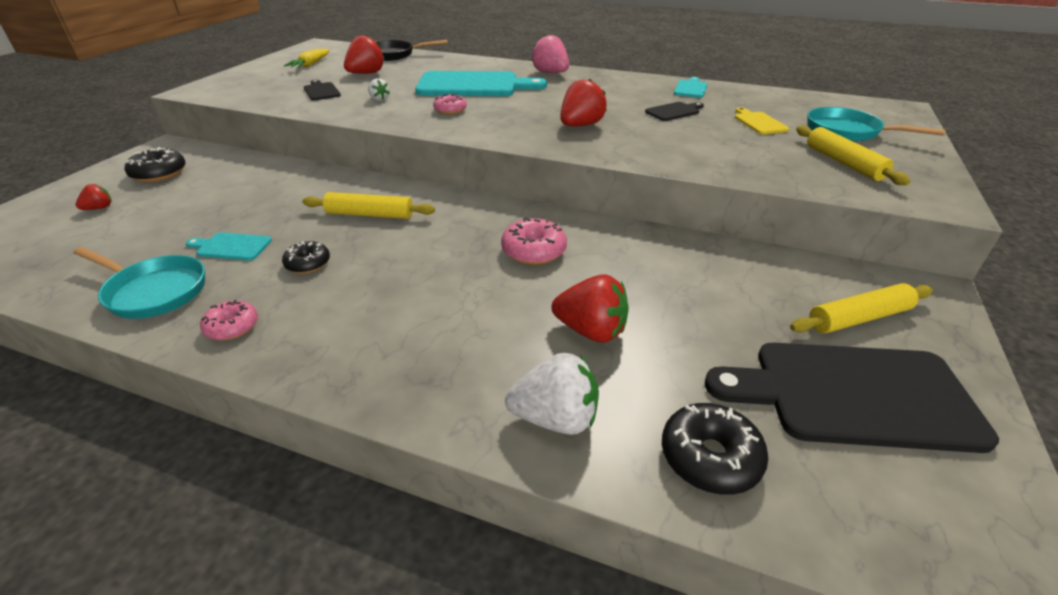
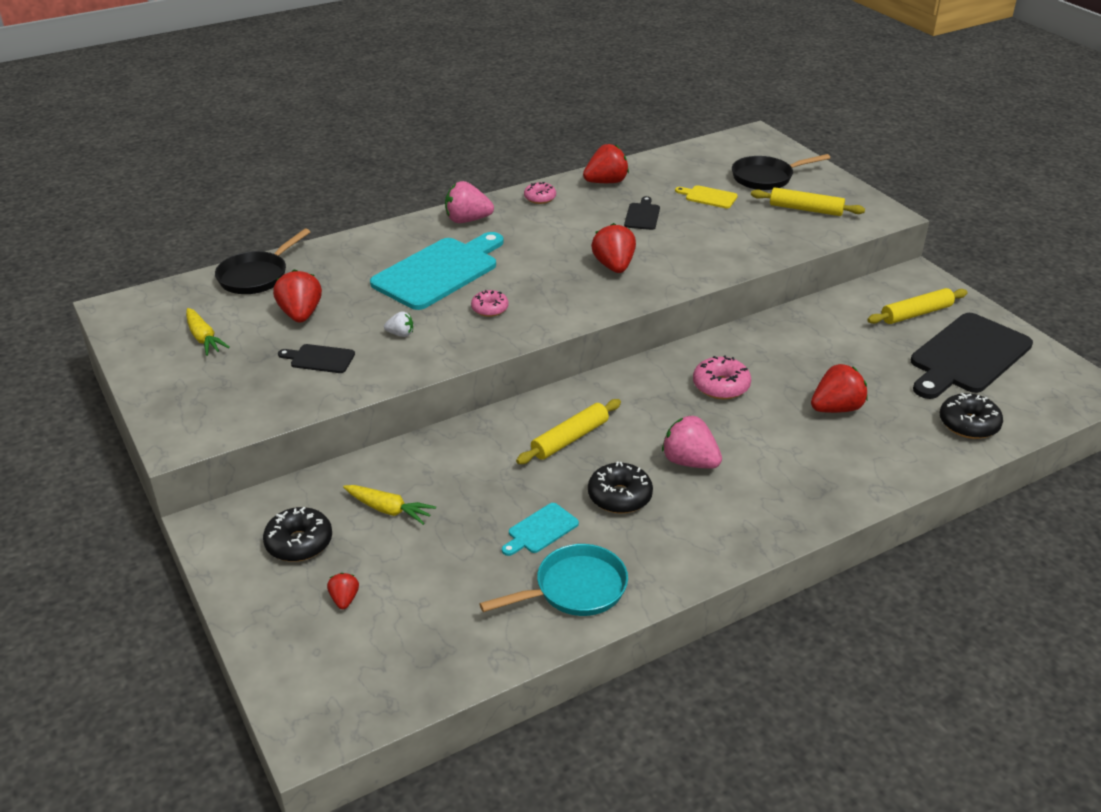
camera: 50 degrees left, 0 degrees up
(217, 186) = (388, 510): none -> yellow carrot
(232, 327) = (676, 558): pink donut -> pink donut (540, 198)
(308, 264) = (619, 496): black donut -> black donut, size x1.51
(394, 278) = (689, 462): none -> pink strawberry
(555, 418) = (899, 458): white strawberry -> none
(691, 88) = (606, 182): turquoise cutting board -> red strawberry
(847, 132) = (766, 178): turquoise pan -> black pan
(859, 318) = (916, 313): yellow rolling pin -> yellow rolling pin turned 45 degrees clockwise

